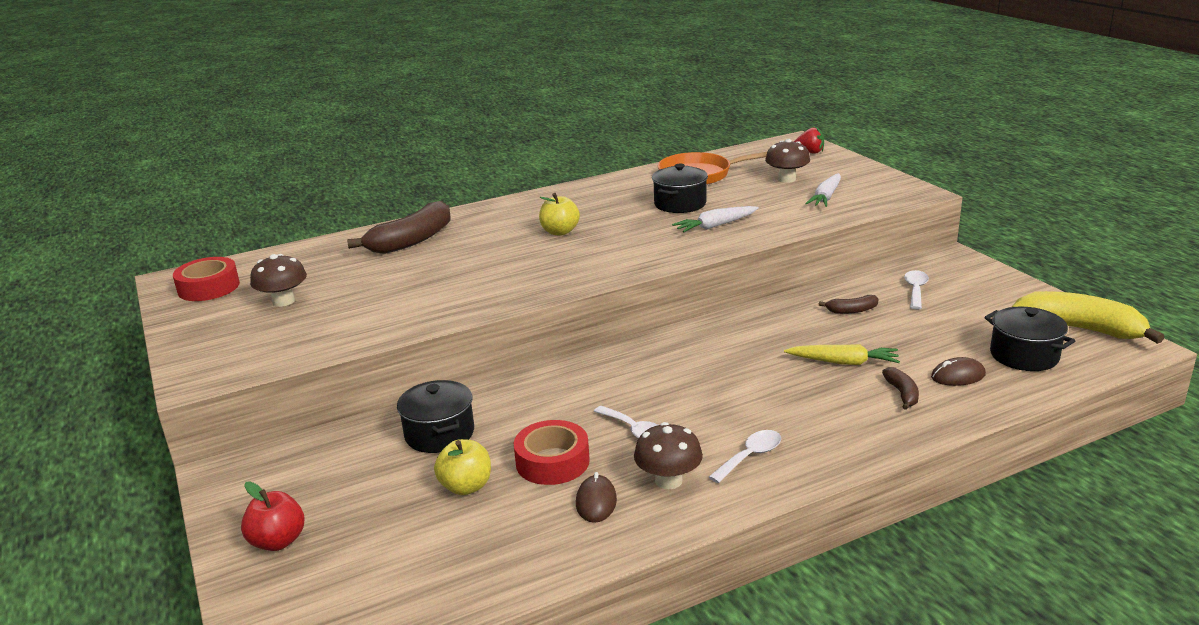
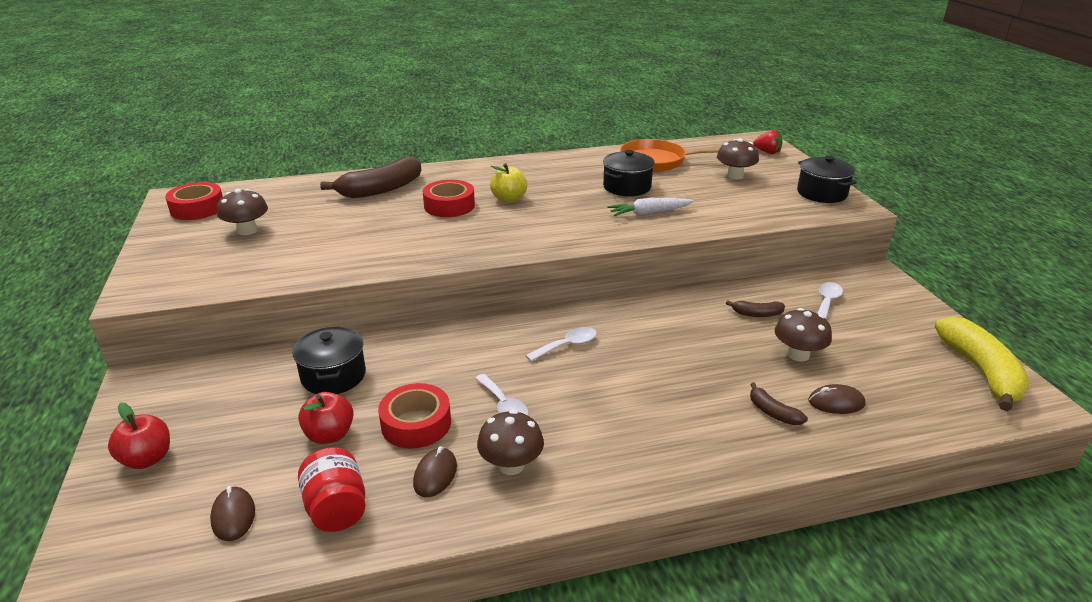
camera: 10 degrees right, 5 degrees up
(405, 573) = (233, 516): none -> brown mouse
(466, 487) = (329, 435): yellow apple -> red apple
(498, 247) = (449, 206): none -> red tape
(510, 548) = (337, 509): none -> red jar
(750, 456) = (598, 454): white spoon -> white spoon (567, 345)
(826, 197) = (764, 199): white carrot -> none
(843, 362) = (728, 368): yellow carrot -> none
(902, 394) = (773, 412): brown banana -> brown banana turned 135 degrees clockwise
(906, 340) = (798, 354): none -> brown mushroom
(1024, 355) = (912, 392): black pot -> black pot (821, 193)
(1080, 329) = (980, 372): yellow banana -> yellow banana turned 45 degrees clockwise

